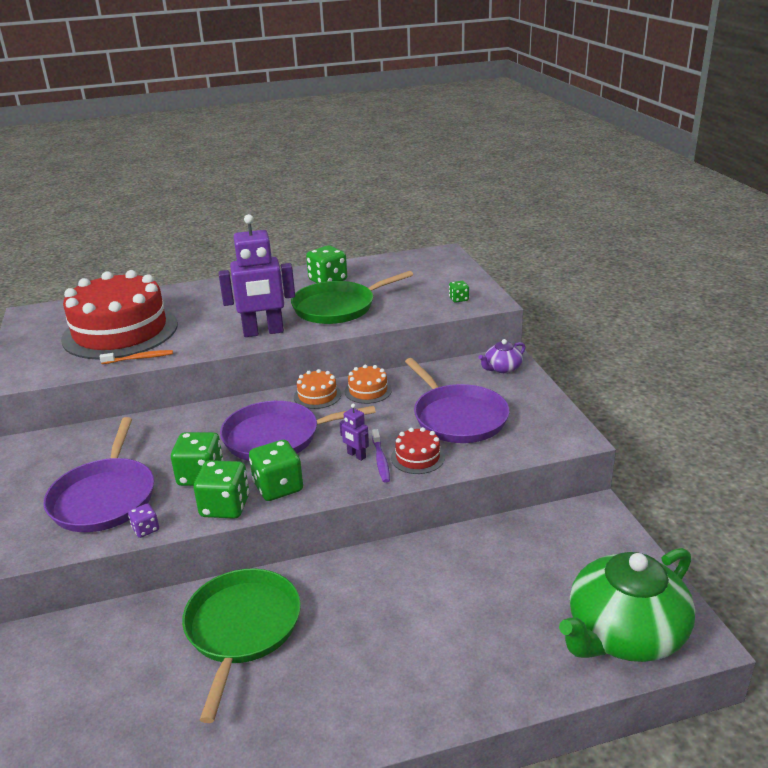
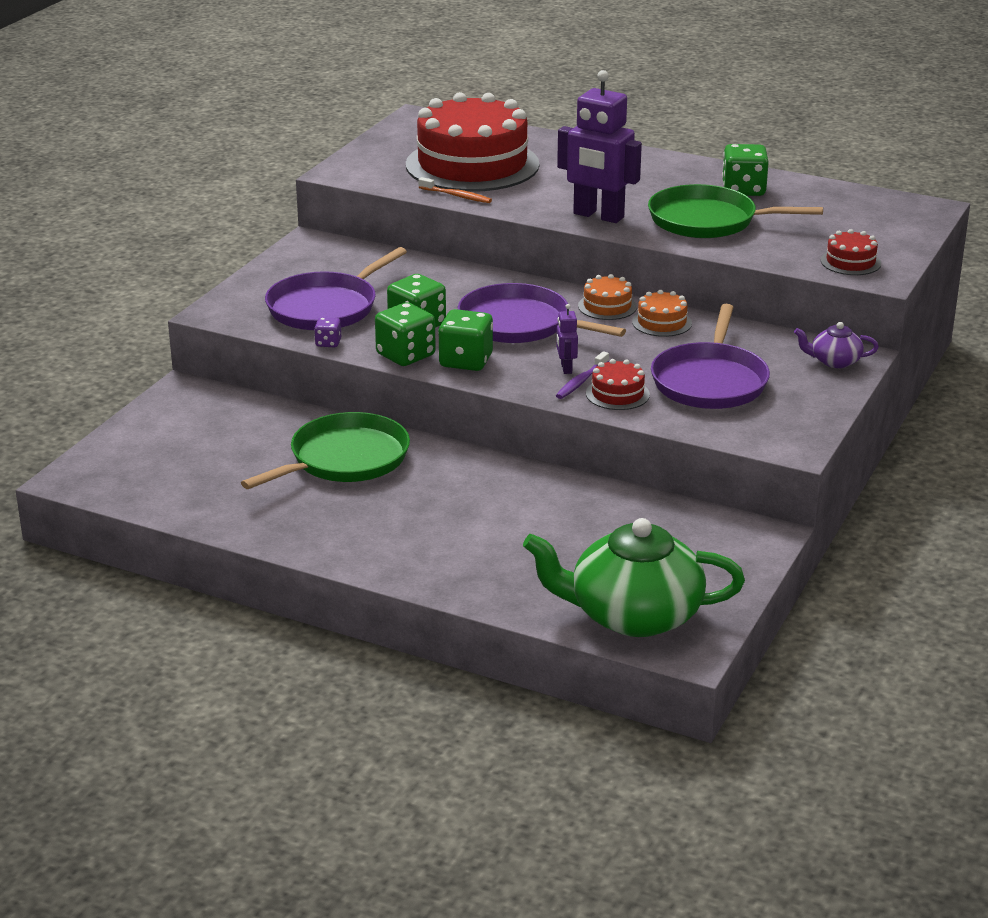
camera: 40 degrees right, 0 degrees up
(458, 299) = (850, 262): green dice -> red cake

